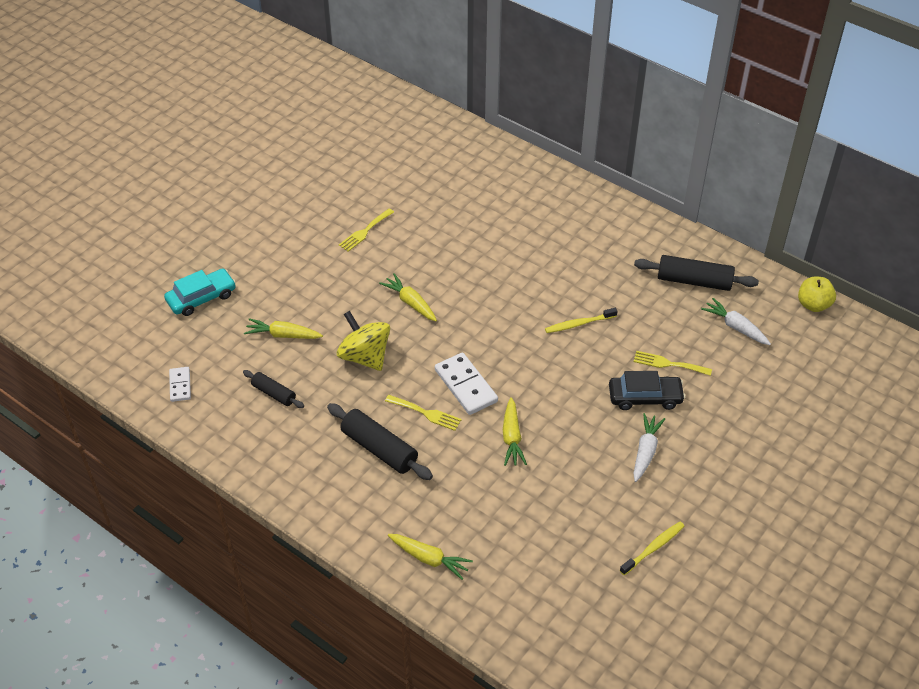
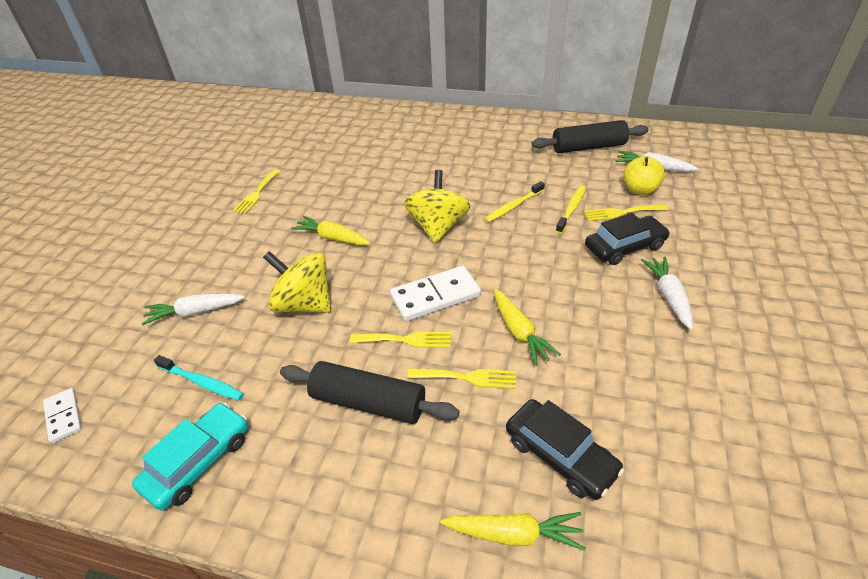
camera: 20 degrees left, 5 degrees down
(201, 298) = (80, 304): turquoise car -> turquoise car (198, 461)
(274, 393) = (202, 382): black rolling pin -> turquoise toothbrush
(283, 335) = (195, 312): yellow carrot -> white carrot
(454, 456) = (467, 377): none -> yellow fork
(466, 386) = (435, 296): white domino -> white domino turned 60 degrees counterclockwise
(485, 528) = (560, 455): none -> black car
(502, 322) = (438, 227): none -> yellow spinning top
(653, 548) = (769, 398): yellow toothbrush -> yellow toothbrush (571, 209)
(813, 305) = (698, 136): yellow apple -> yellow apple (640, 190)

